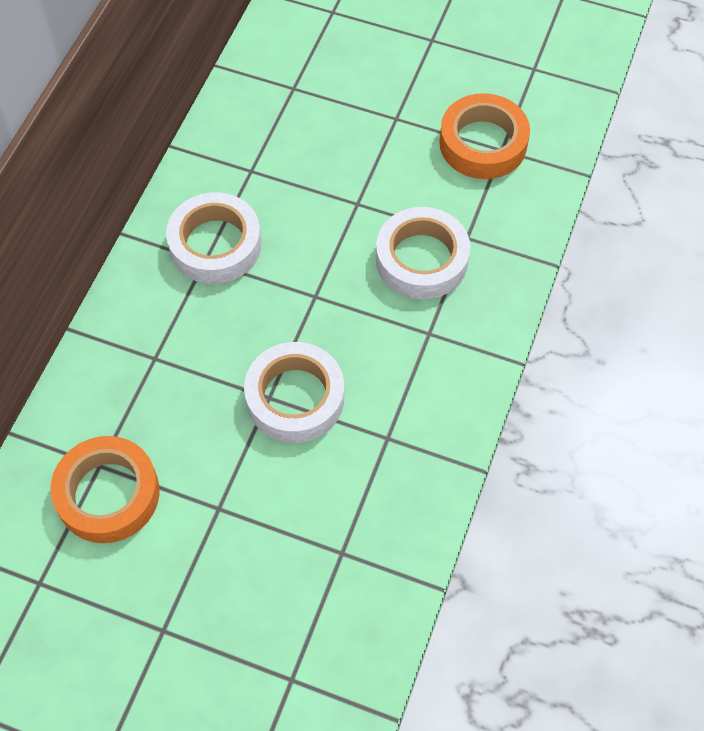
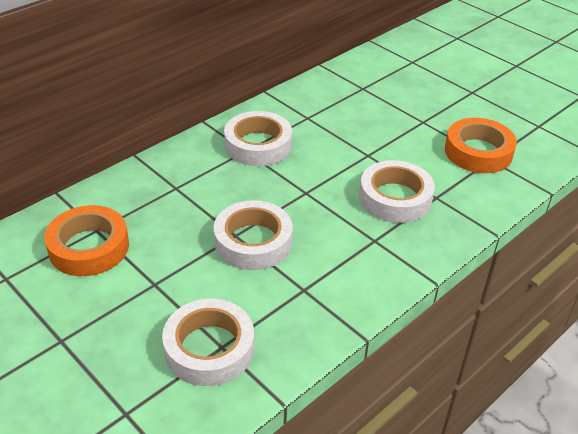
camera: 25 degrees right, 20 degrees down
(330, 561) = (209, 348): none -> white tape

